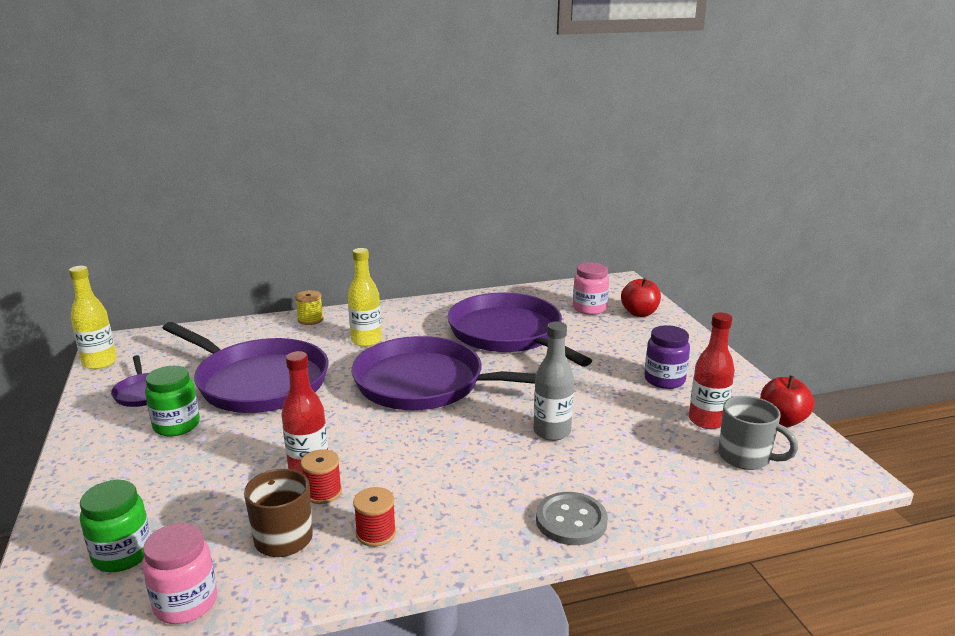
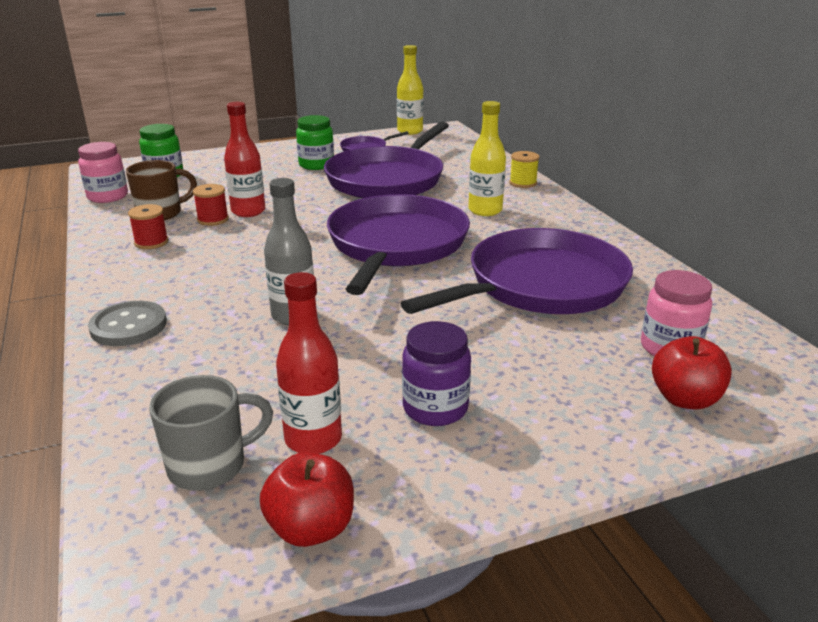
camera: 85 degrees right, 5 degrees up
(745, 457) = (210, 466): grey mug -> grey mug turned 150 degrees counterclockwise

